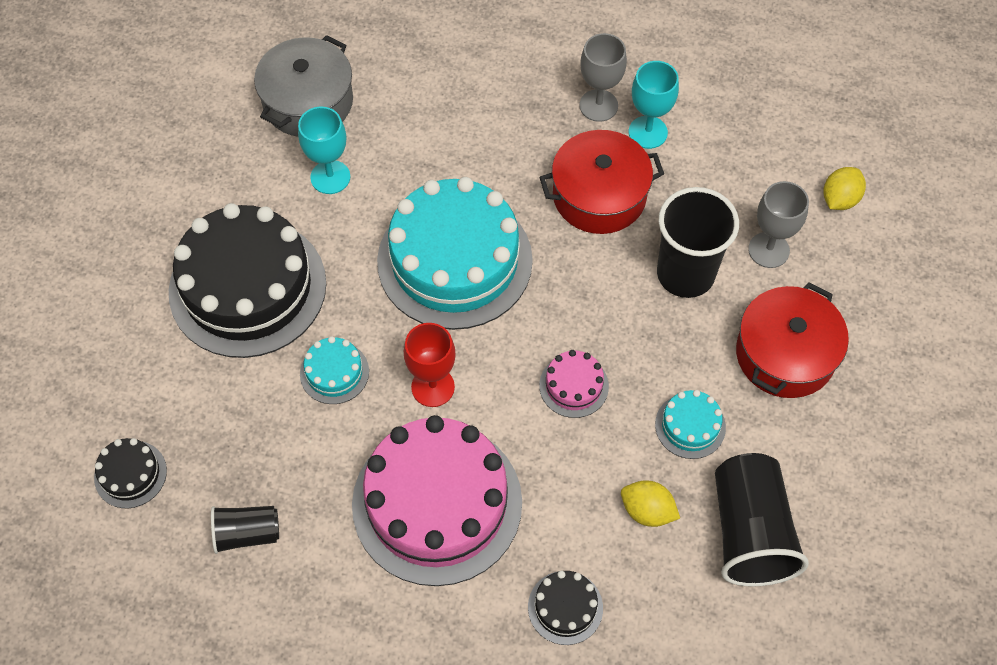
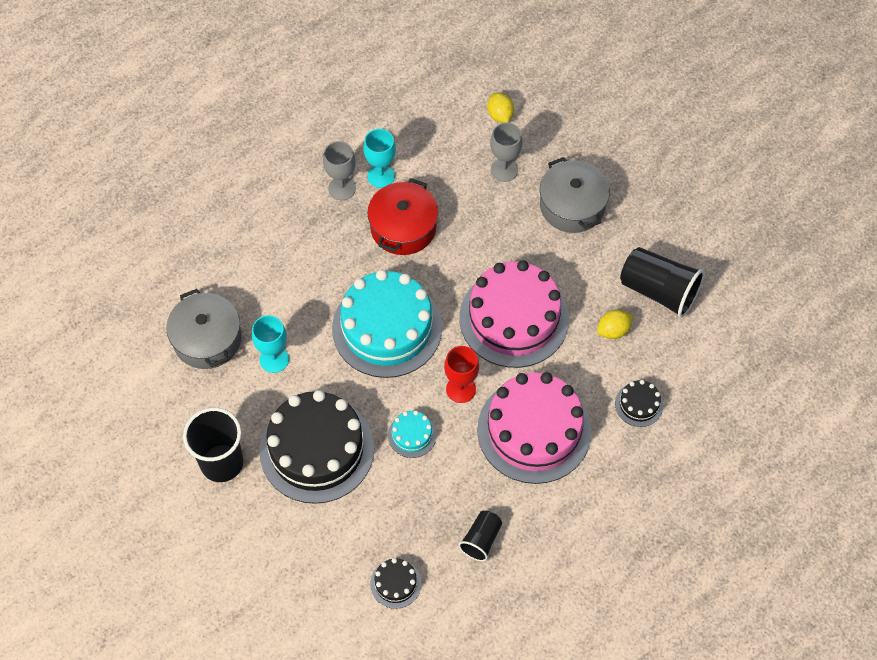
camera: 55 degrees left, 0 degrees up
(573, 386) = (514, 318): pink cake -> pink cake, size x2.34
(685, 274) = (487, 219): black cup -> black cup (222, 463)
(690, 426) = (580, 278): turquoise cake -> none
(785, 354) = (572, 206): red pot -> grey pot

